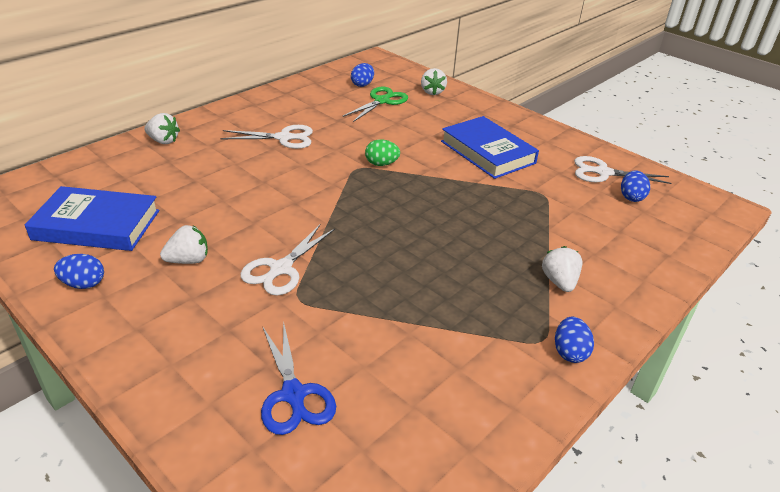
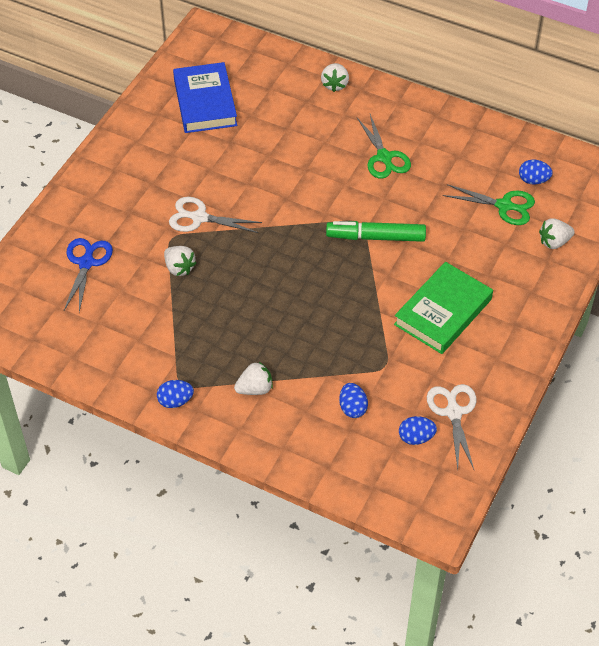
camera: 75 degrees right, 15 degrees up
(84, 284) = (143, 126): blue egg -> blue egg (352, 408)
(188, 260) = (188, 166): white strawberry -> white strawberry (179, 268)
(284, 138) = (384, 158): white scissors -> green scissors
(293, 395) = (86, 262): blue scissors -> blue scissors turned 135 degrees clockwise
(381, 164) = (375, 237): green egg -> green marker
(487, 152) = (443, 312): blue book -> green book

